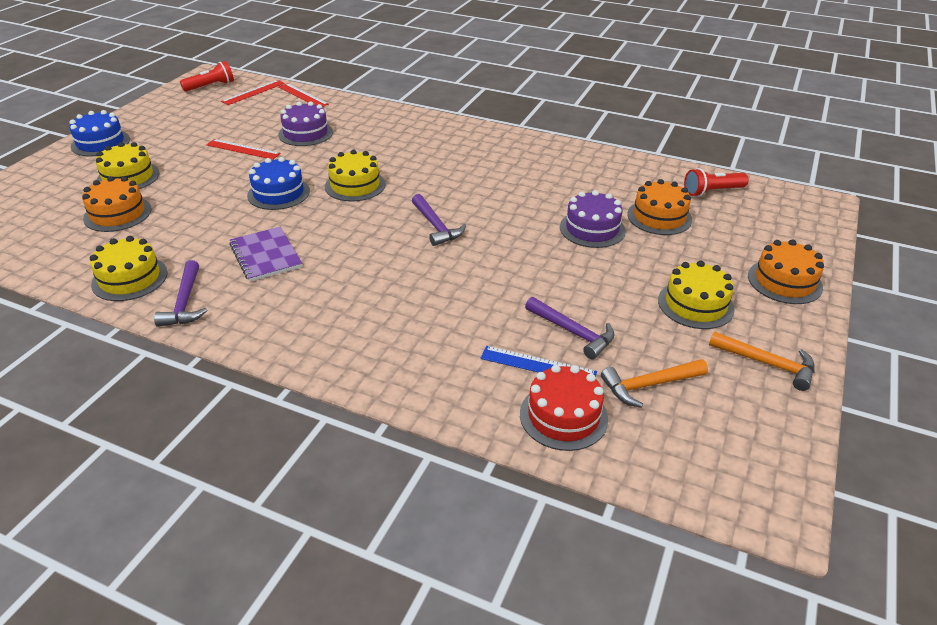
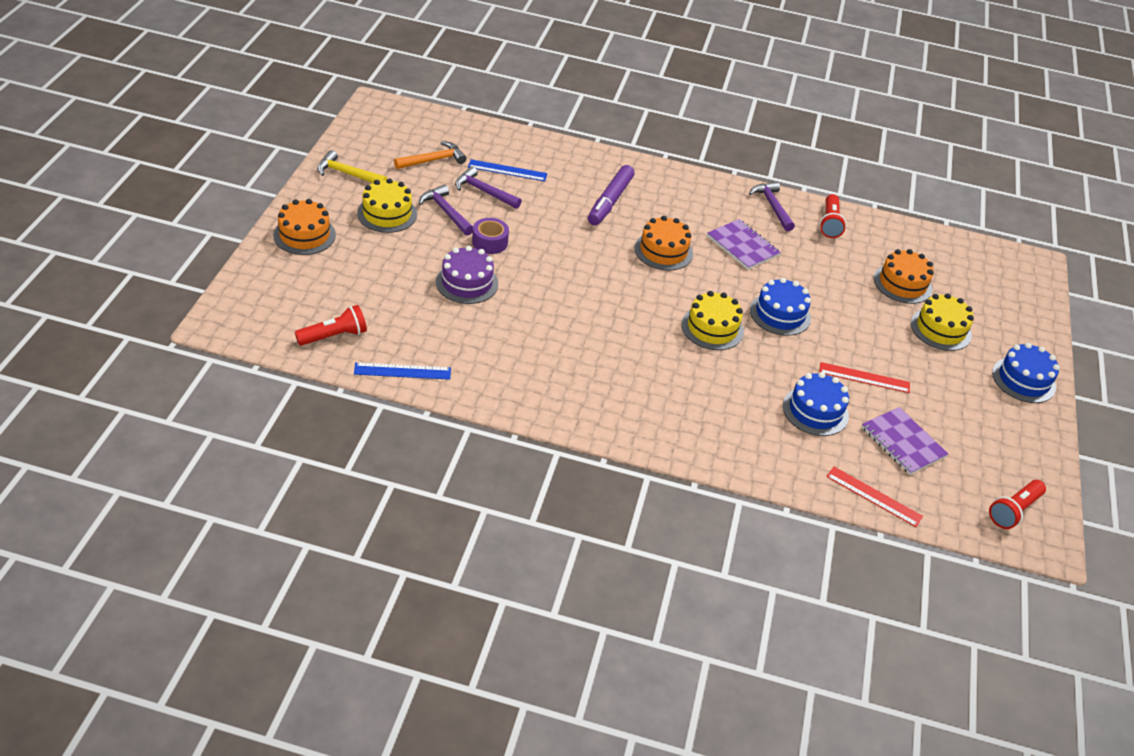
camera: 165 degrees right, 5 degrees up
(130, 278) = (829, 223): yellow cake -> red flashlight
(252, 116) = (903, 442): none -> purple notebook
(253, 92) = (945, 499): red ruler -> none
(305, 133) = (815, 411): purple cake -> blue cake
(404, 314) = (610, 201): none -> purple marker
(436, 226) = (613, 280): purple hammer -> purple hammer (445, 211)
(563, 416) = (489, 144): red cake -> none
(567, 268) = (490, 242): none -> purple tape
(644, 167) = (402, 371): none -> blue ruler
(659, 217) = (399, 299): orange cake -> orange cake (663, 251)
(768, 364) = (347, 174): orange hammer -> yellow hammer

